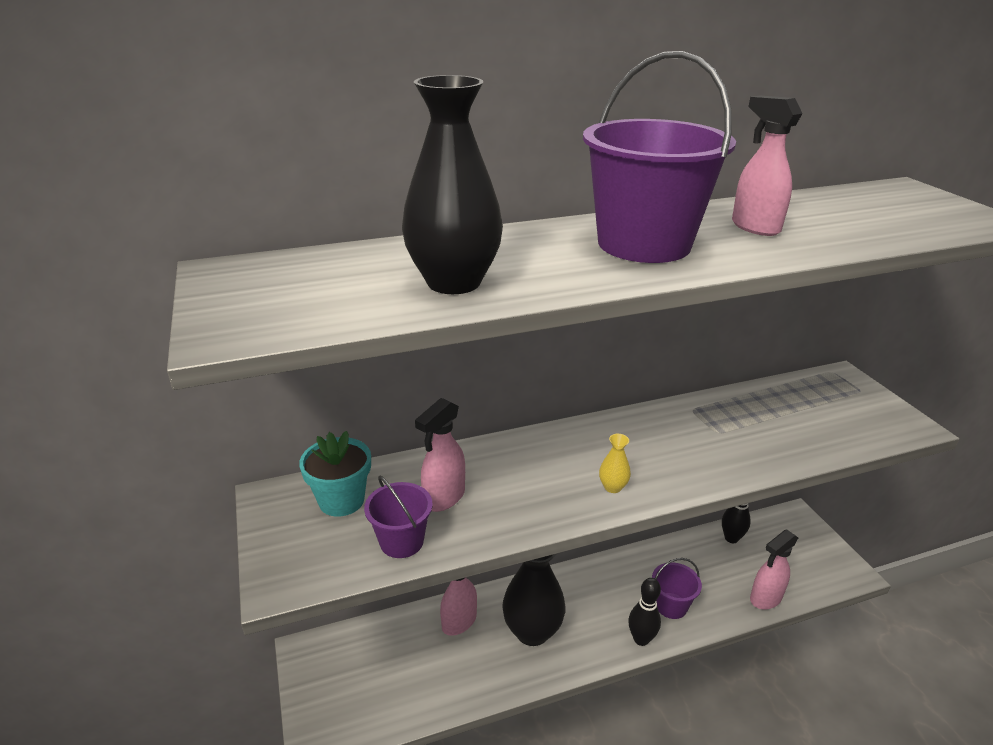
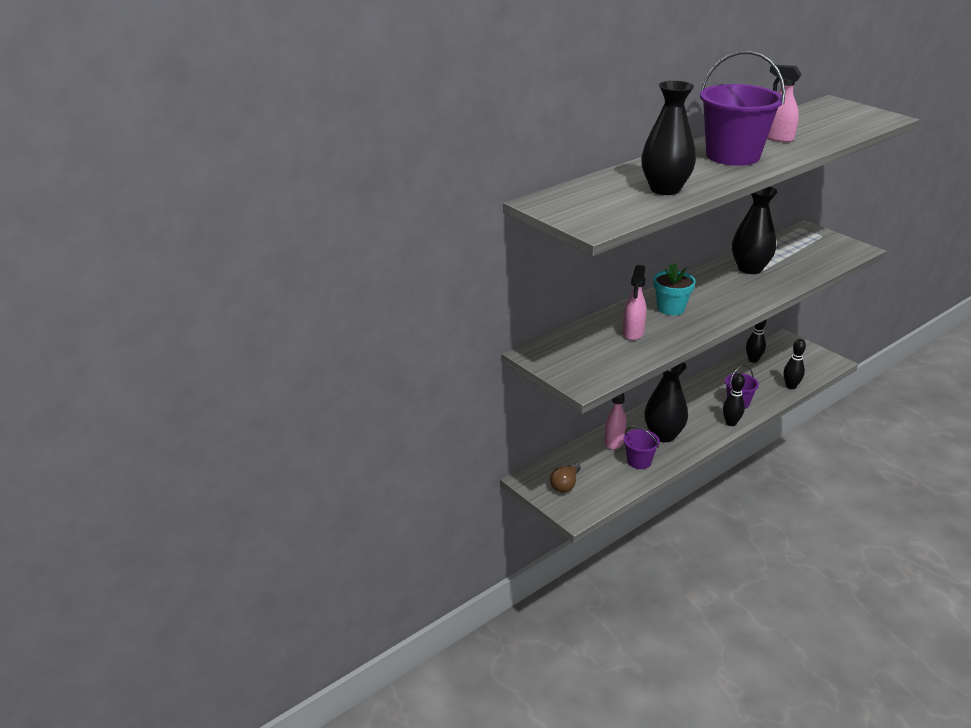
camera: 20 degrees left, 0 degrees up
(341, 500) = (575, 346): turquoise flower pot -> turquoise flower pot (671, 308)
(345, 677) = (565, 484): none -> brown light bulb
(401, 541) = (630, 356): purple bucket -> purple bucket (639, 461)
(612, 487) = (721, 309): yellow vase -> none
(709, 423) = (750, 268): none -> black vase
(765, 598) = (791, 386): pink spray bottle -> black bowling pin

